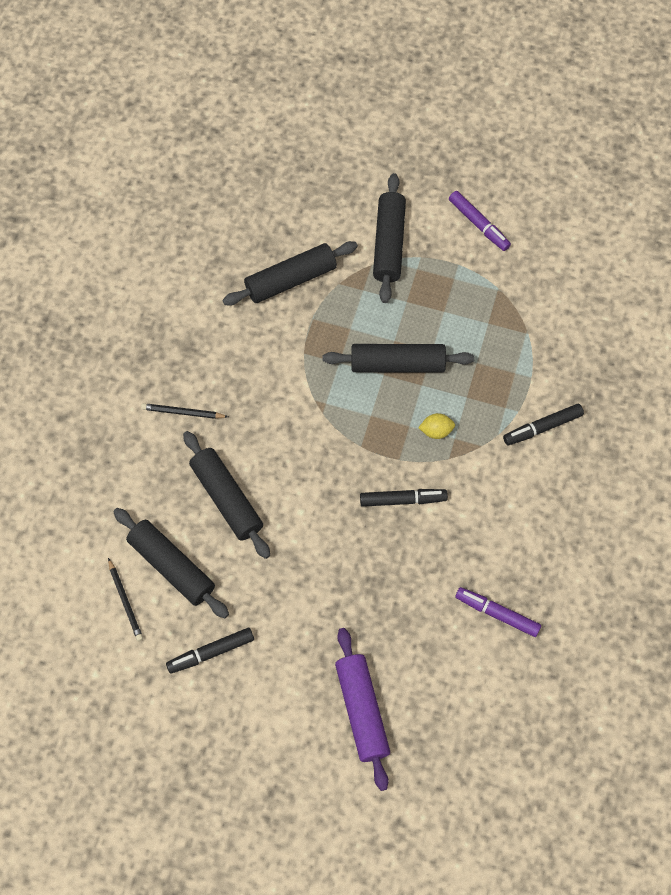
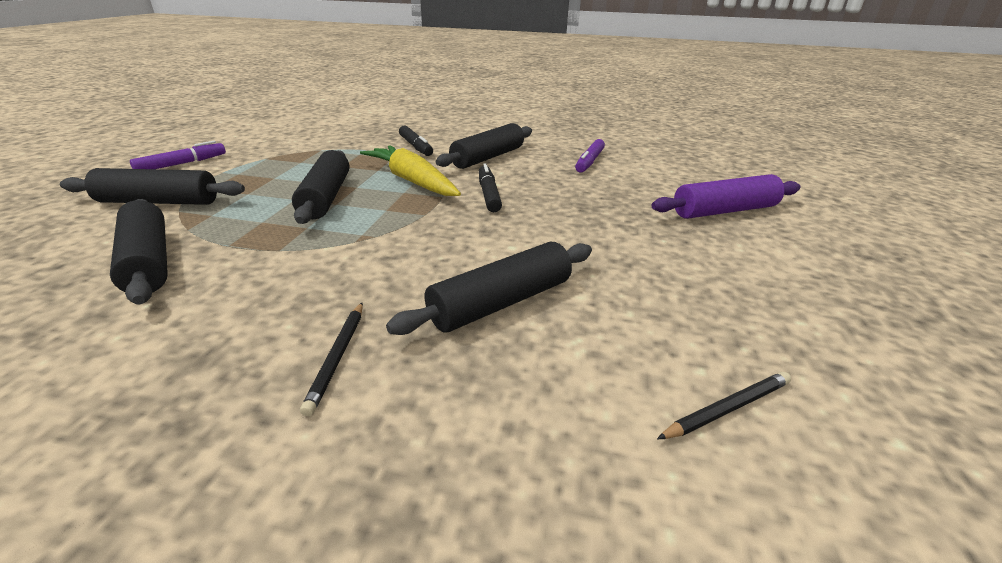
camera: 95 degrees left, 35 degrees down
(172, 566) = (632, 352): black rolling pin -> black rolling pin (488, 157)
(211, 652) = (742, 306): black marker -> none
(436, 431) = (412, 181): yellow lemon -> yellow carrot

